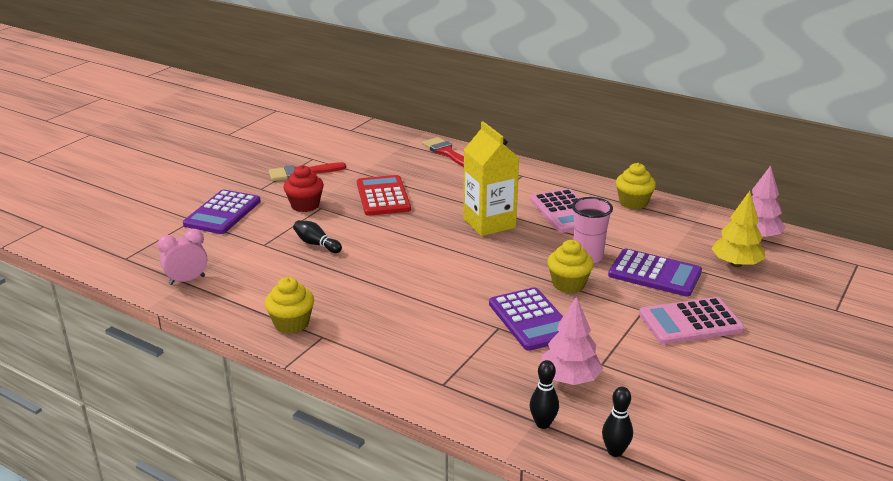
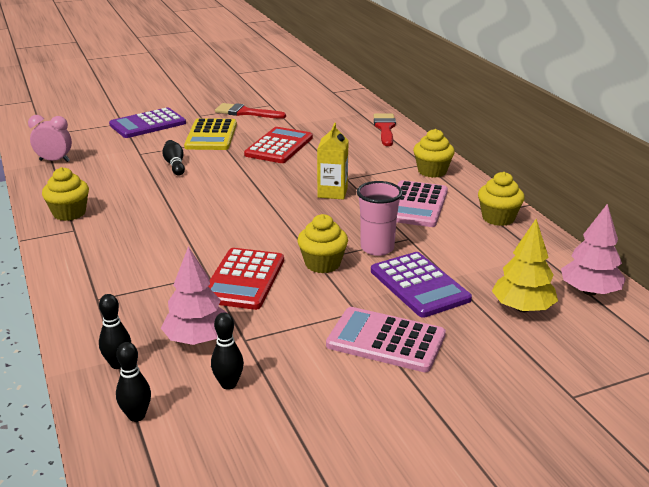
camera: 35 degrees right, 0 degrees up
(305, 205) = (211, 135): red cupcake -> yellow calculator
(489, 223) = (332, 192): yellow carton -> yellow carton, size x0.65
(531, 320) = (244, 279): purple calculator -> red calculator
(536, 180) = (432, 171): none -> yellow cupcake
(640, 399) = (228, 384): none -> black bowling pin

